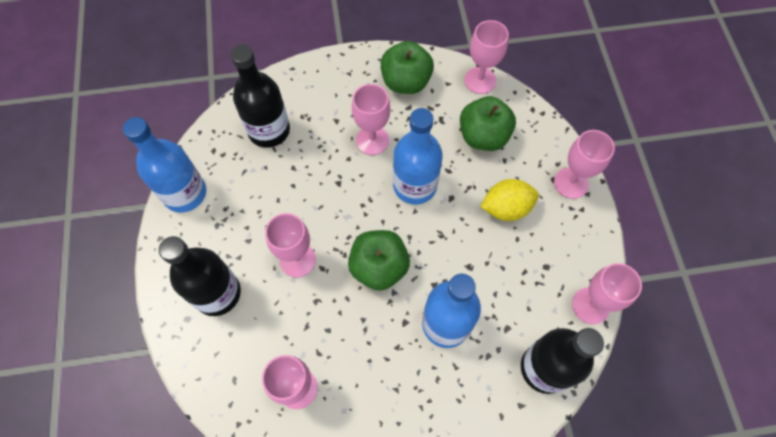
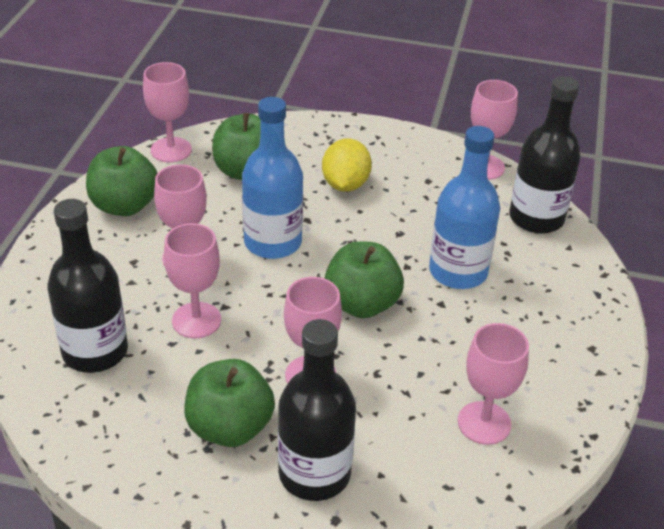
camera: 70 degrees left, 25 degrees down
(185, 193) = (130, 474): blue bottle -> none
(237, 230) = (230, 427): none -> green apple
(571, 183) = (344, 133): pink goblet -> pink goblet (196, 320)

